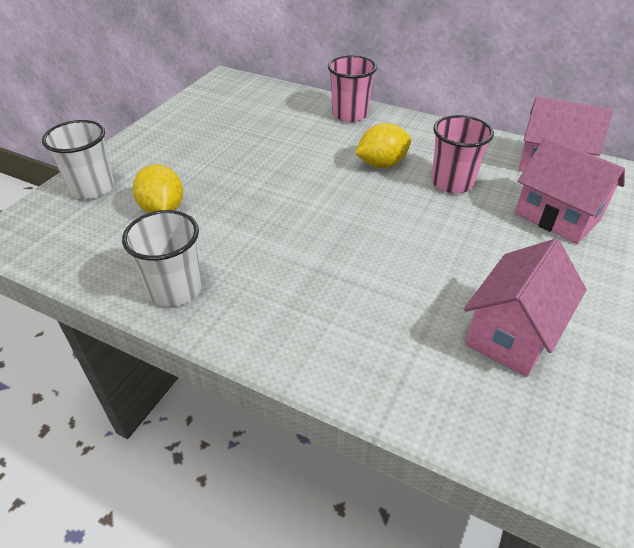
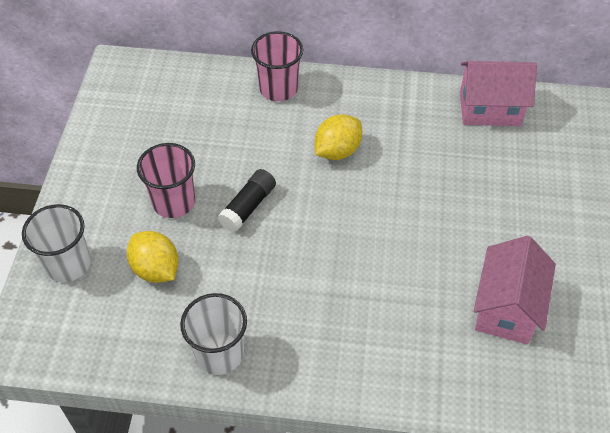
camera: 20 degrees left, 10 degrees up
(275, 185) = (248, 207): none -> black glue stick
(452, 182) = (409, 157): pink cup -> pink cup (173, 202)
(557, 217) = (510, 173): pink house -> none

